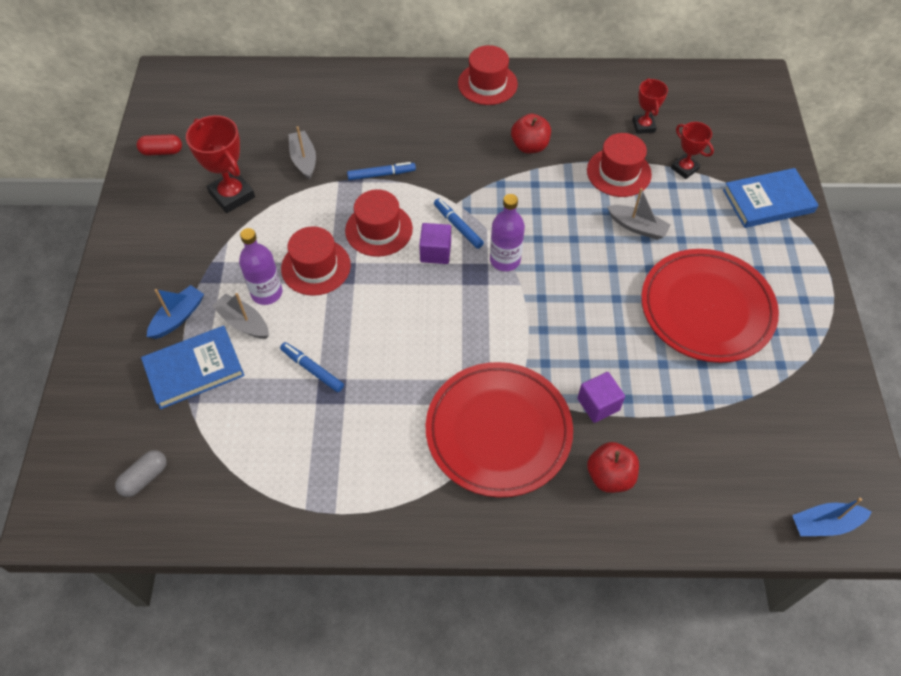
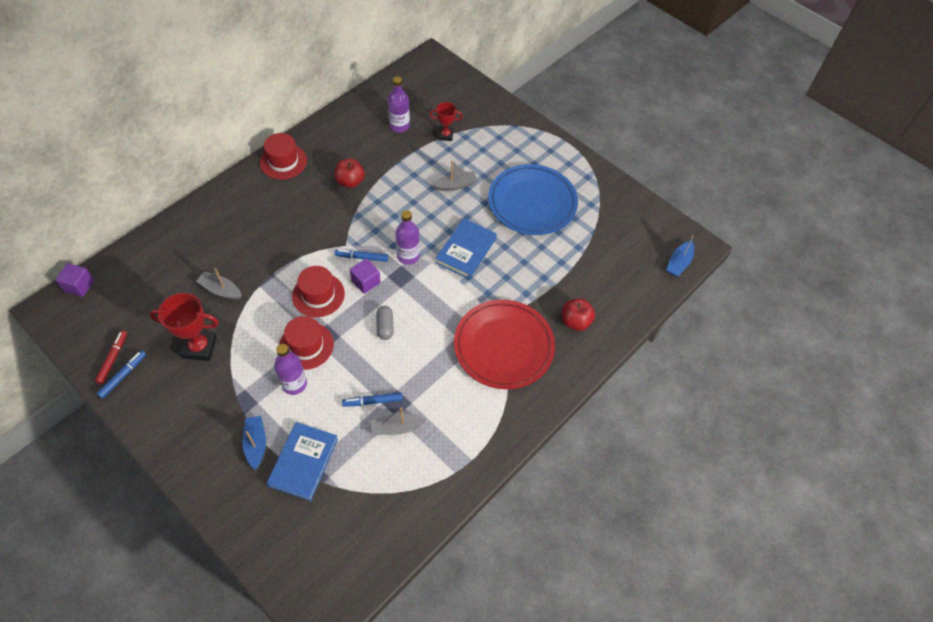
camera: 50 degrees left, 0 degrees up
(145, 478) = (348, 542): grey capsule -> grey capsule (385, 326)
(162, 151) = (113, 359): red capsule -> red marker
(243, 322) = (301, 412): grey boat -> grey boat (396, 428)
(381, 174) = (282, 262): blue marker -> blue marker (123, 376)
(598, 404) = (534, 292): purple cube -> purple cube (79, 286)
(618, 172) = (414, 162): red hat -> none
(643, 126) = (399, 126): red trophy -> purple bottle
(706, 309) = (532, 203): red plate -> blue plate
(768, 201) = (503, 124): blue book -> blue book (466, 250)

